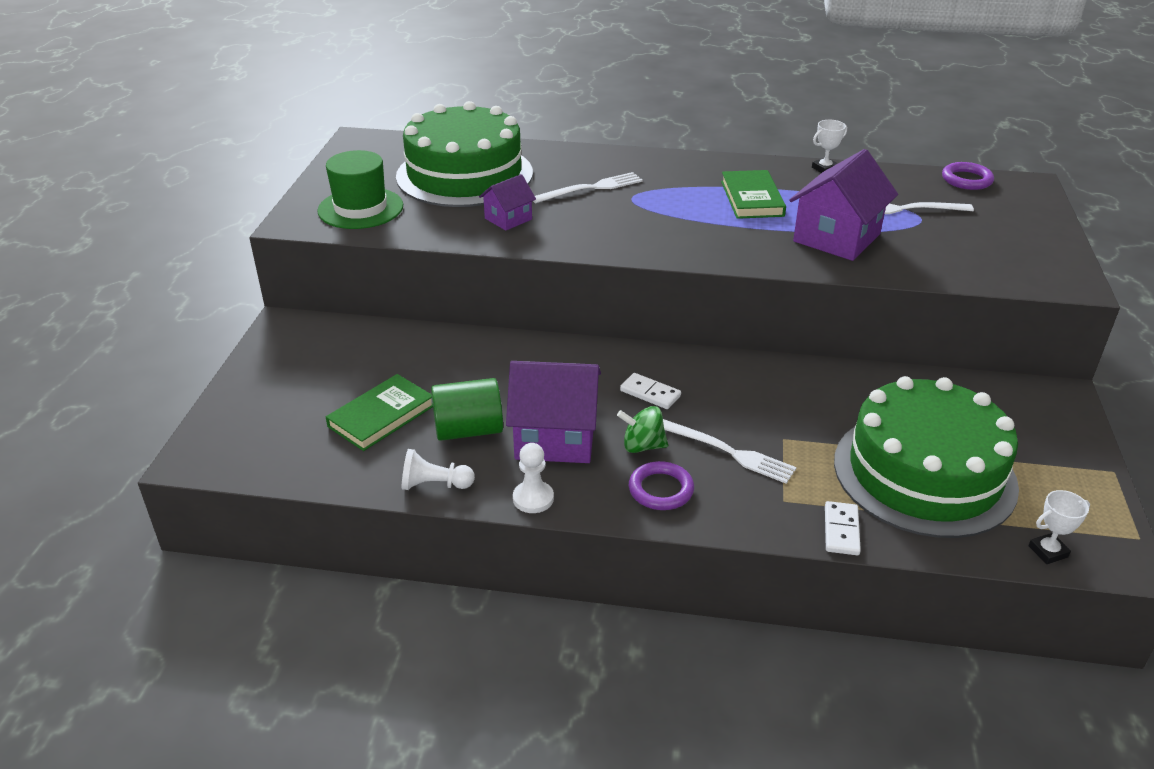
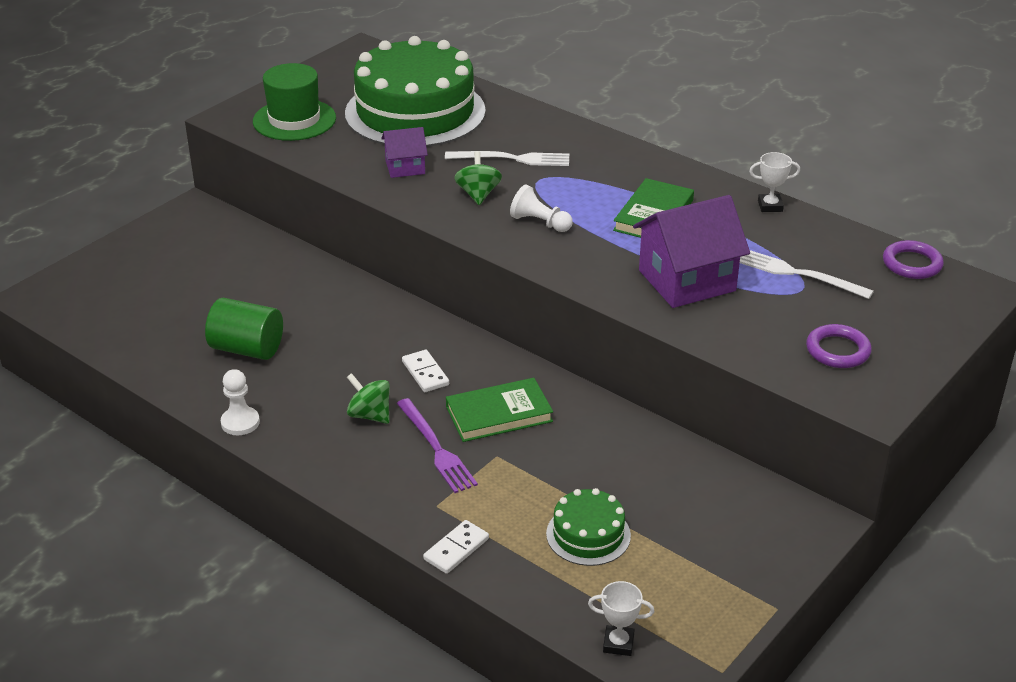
camera: 30 degrees right, 0 degrees up
(381, 416) = (193, 313): green book -> green book (499, 414)
(435, 485) = (179, 382): white pawn -> white pawn (540, 223)
(555, 437) = (307, 381): purple house -> none
(596, 222) = (478, 194): none -> green spinning top
(661, 490) = (345, 456): purple ring -> purple ring (837, 350)
(729, 452) = (436, 448): white fork -> purple fork
(924, 473) = (588, 534): green cake -> green cake, size x0.45

